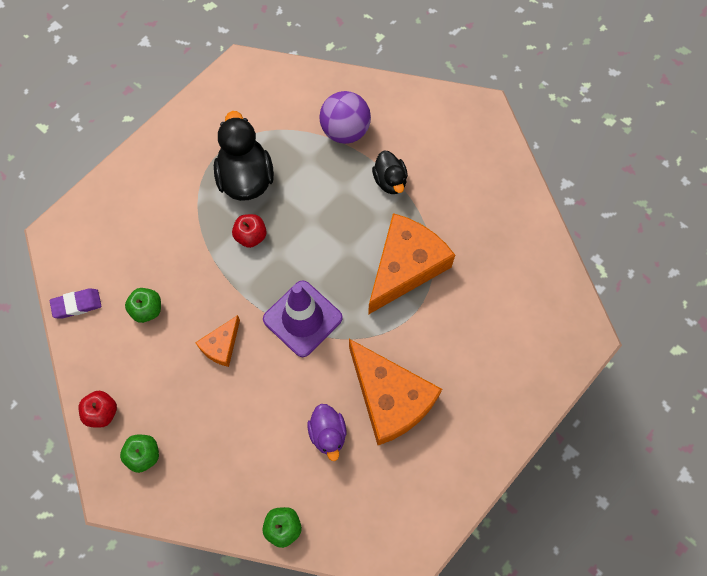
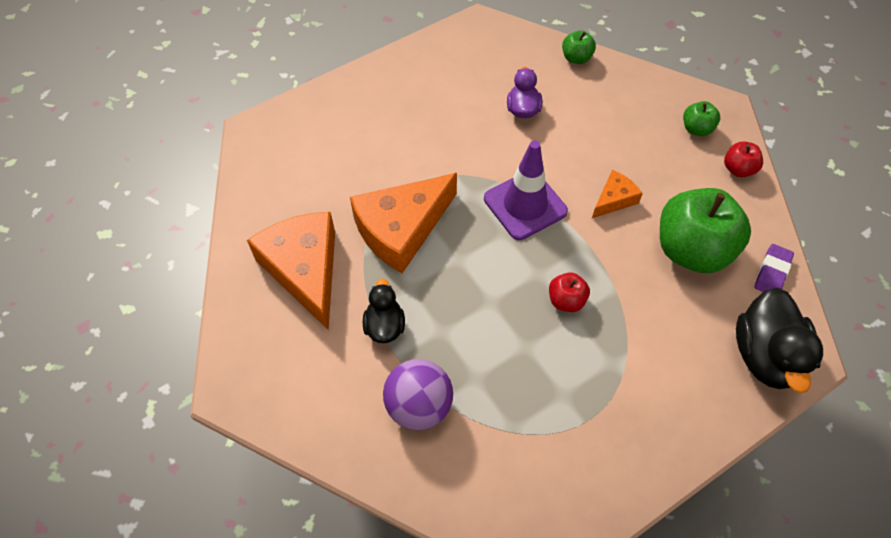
camera: 165 degrees left, 10 degrees down
(77, 305) = (772, 272): purple eraser -> purple eraser turned 60 degrees counterclockwise
(147, 309) = (692, 250): green apple -> green apple, size x2.18
(245, 178) = (561, 373): black duck -> black duck (765, 356)
(390, 398) = (457, 123): orange cheese -> orange cheese (305, 270)

